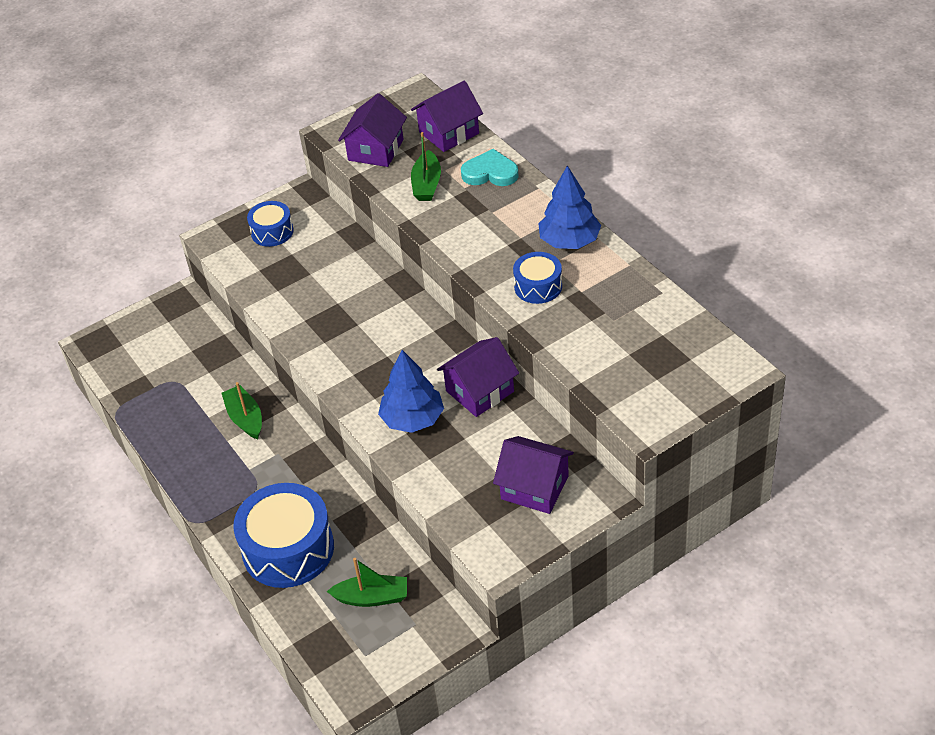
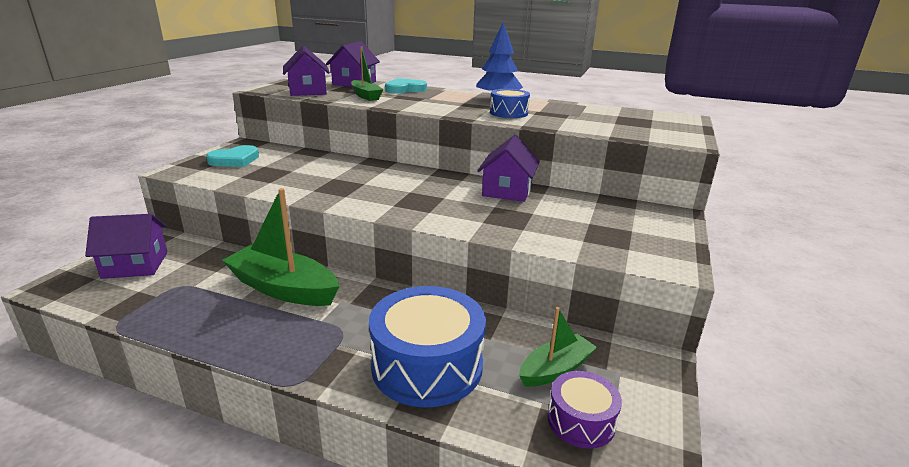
camera: 40 degrees left, 20 degrees down
(245, 418) = (283, 288): green boat -> green boat, size x1.71
(272, 232) = (235, 160): blue drum -> turquoise heart
(345, 643) = (581, 421): none -> purple drum
(412, 419) = (477, 214): blue tree -> none
(534, 487) = (625, 221): purple house -> purple house (135, 265)

